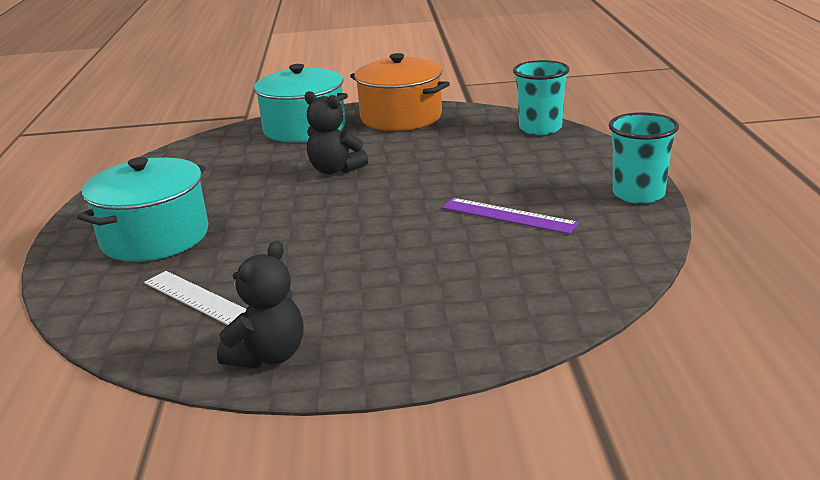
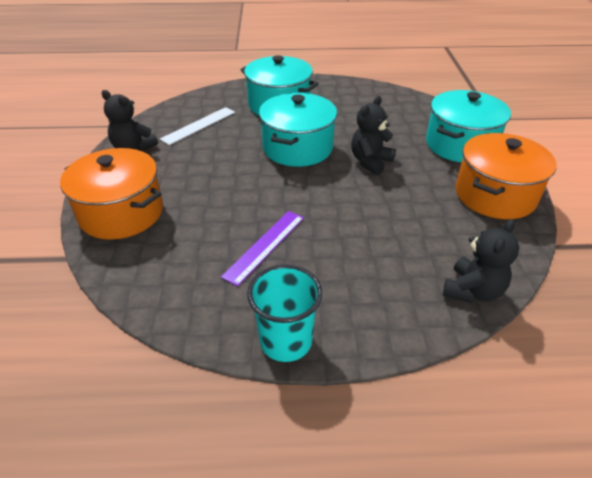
camera: 90 degrees right, 15 degrees up
(294, 213) = (297, 148): none -> turquoise pot
(463, 326) = (121, 213): none -> orange pot
(540, 128) = (472, 291): turquoise cup -> black teddy bear

